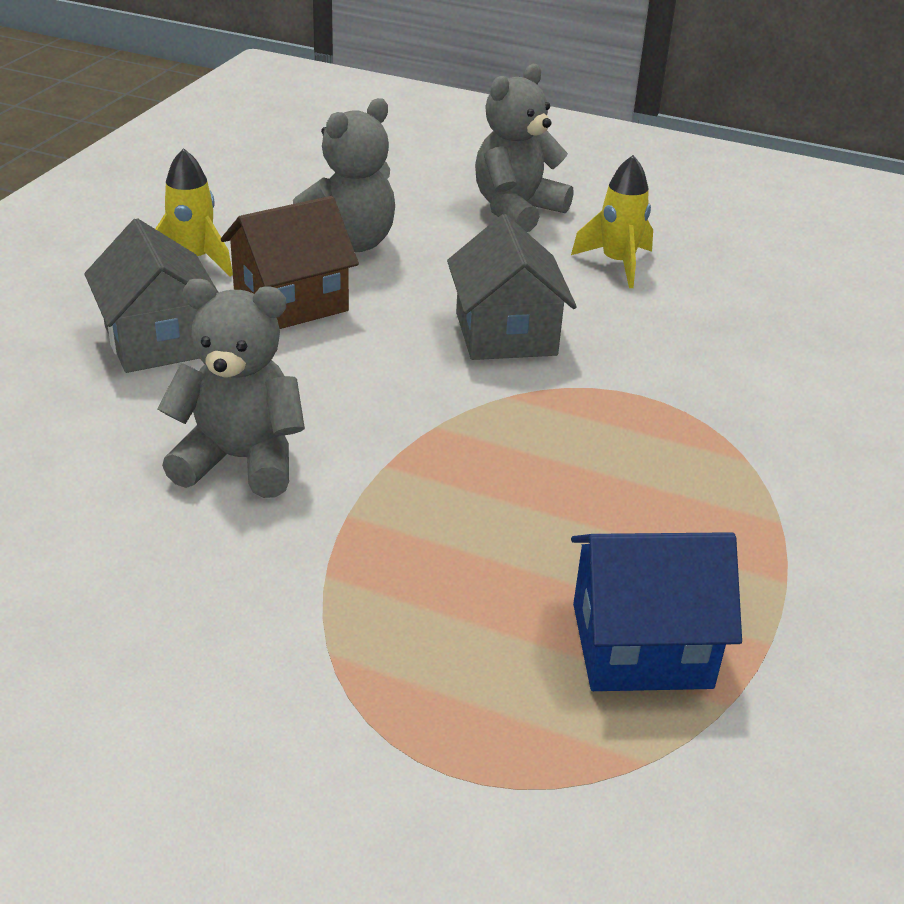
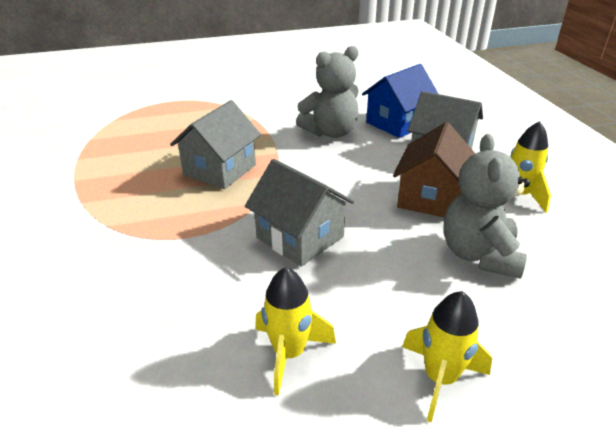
camera: 145 degrees right, 0 degrees up
(515, 476) = (220, 170): none -> grey house
(516, 210) = (440, 378): grey teddy bear -> yellow rocket
(641, 645) = (129, 141): blue house -> blue house (397, 123)

